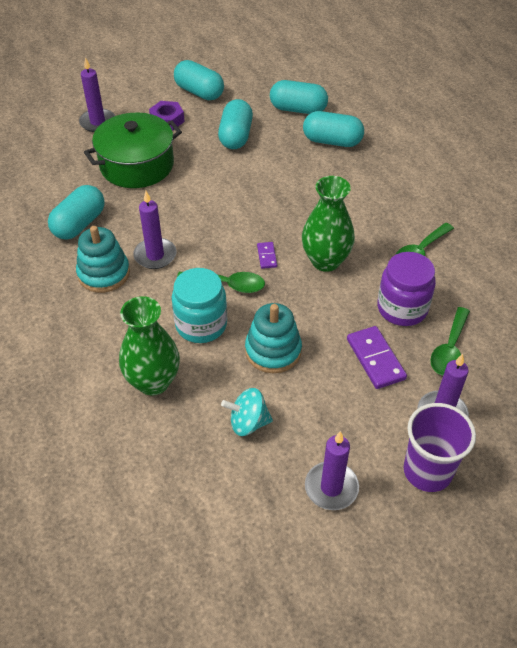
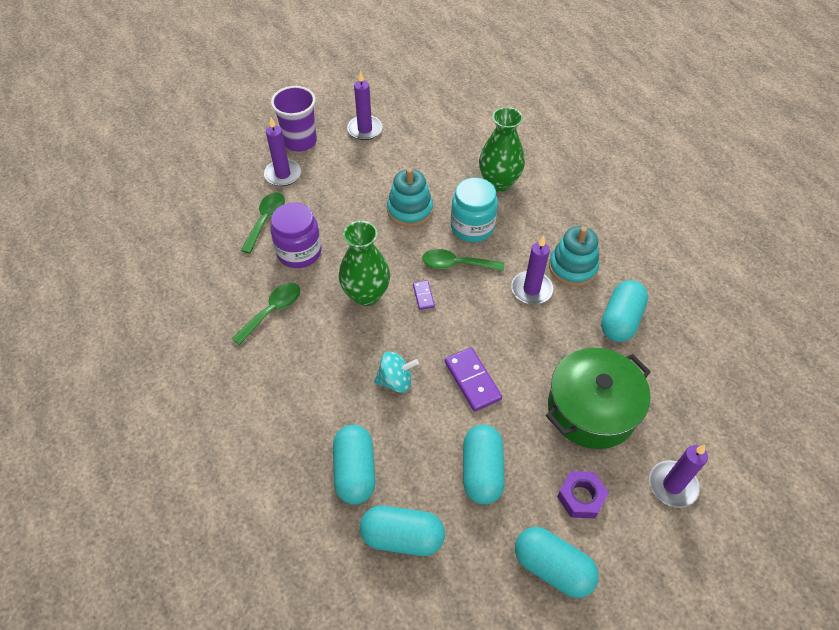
camera: 175 degrees right, 5 degrees up
(248, 423) = (423, 161): turquoise spinning top -> turquoise spinning top (395, 381)
(332, 141) = (355, 471): turquoise capsule -> turquoise capsule turned 75 degrees clockwise
(375, 359) = (327, 209): purple domino -> purple domino (472, 380)

